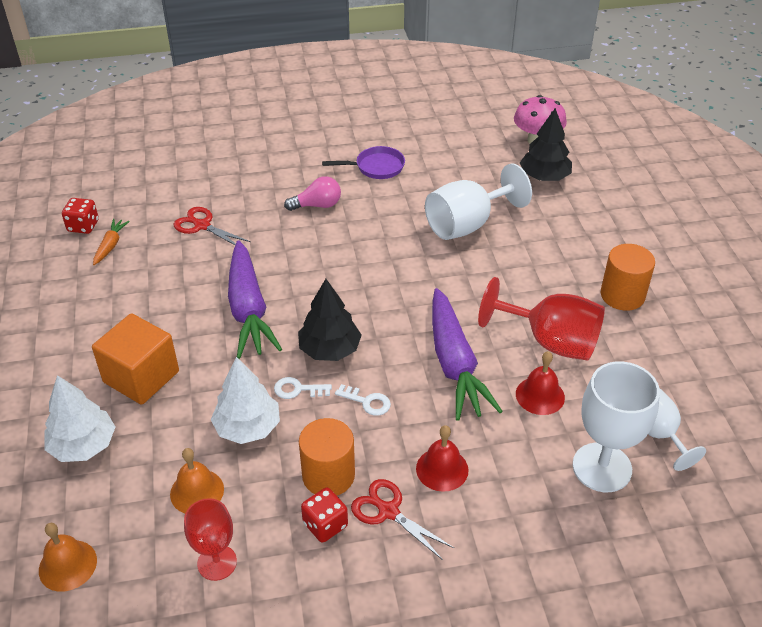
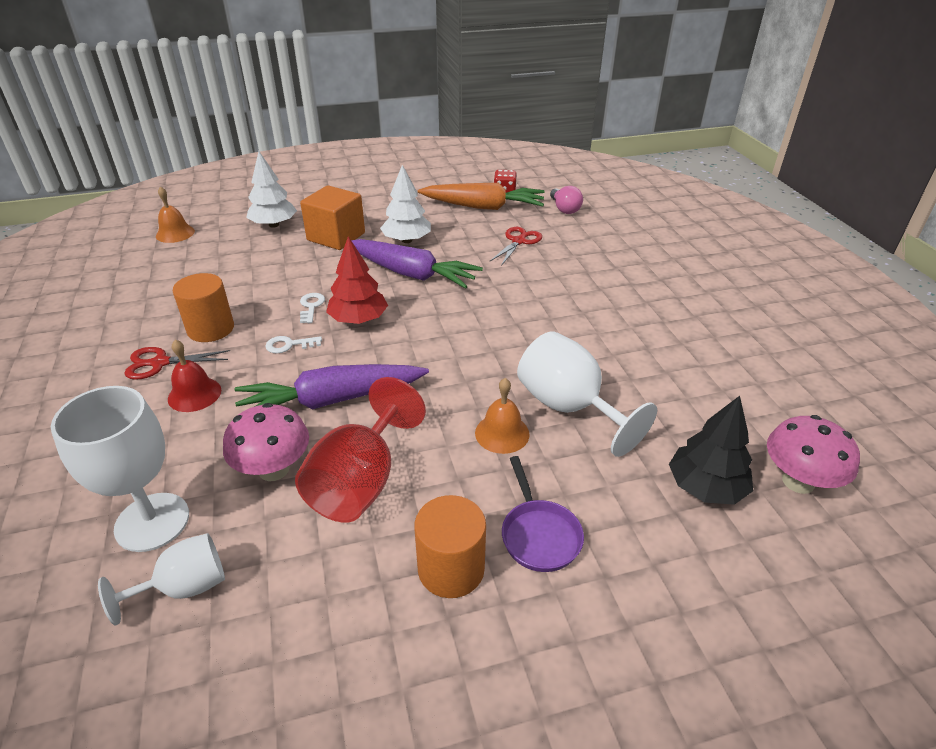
camera: 85 degrees right, 5 degrees down
(110, 246) = (483, 207): orange carrot -> orange carrot, size x2.22
(197, 491) = (217, 271): orange bell -> orange bell (502, 433)
(217, 562) = (149, 286): red goblet -> none
(248, 309) = (411, 274): purple carrot -> purple carrot turned 135 degrees counterclockwise
(248, 427) = (274, 286): white tree -> white tree (406, 240)
(317, 205) = (568, 298): pink light bulb -> pink light bulb (564, 209)
(325, 525) = (161, 331): red dice -> none
(330, 350) = (358, 320): black tree -> red tree
(367, 402) = (289, 345): white key -> white key turned 60 degrees clockwise
(376, 167) = (653, 332): purple pan -> purple pan (539, 535)
(388, 511) = (160, 363): red scissors -> red scissors turned 135 degrees counterclockwise
(540, 395) = (274, 469): red bell -> pink mushroom

